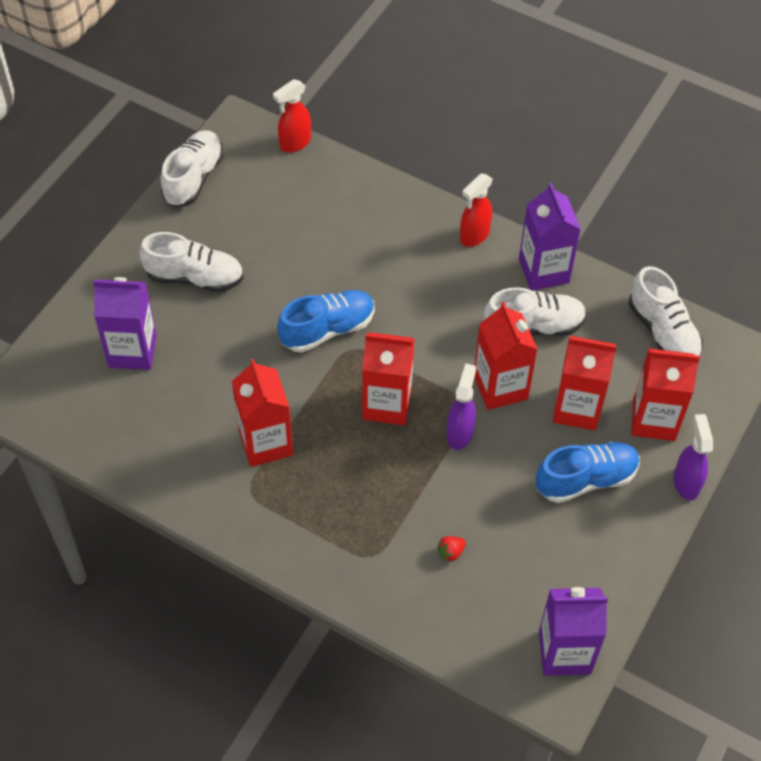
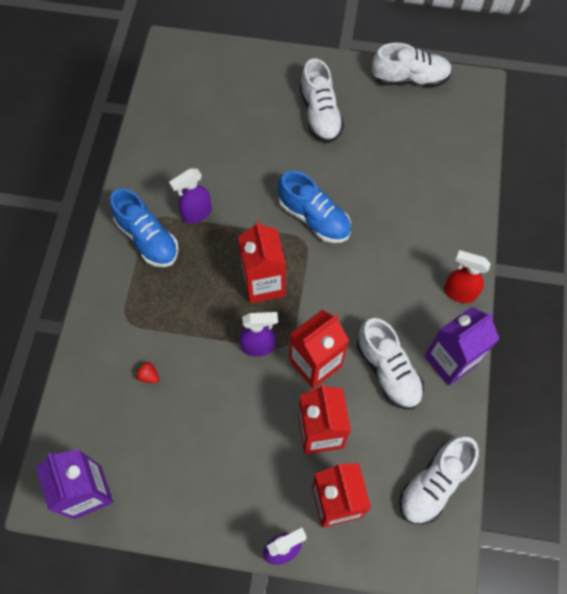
camera: 70 degrees right, 10 degrees up
(132, 351) = (239, 102): purple carton -> none
(265, 443) = (196, 214): red carton -> purple spray bottle
(294, 143) = (481, 130): red spray bottle -> none
(586, 479) = (253, 461): blue shoe -> blue shoe (147, 238)

